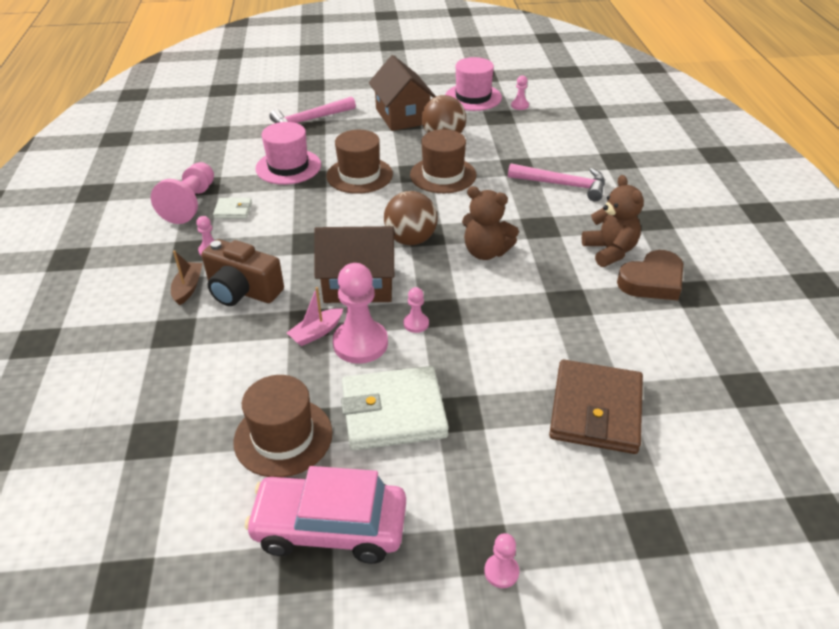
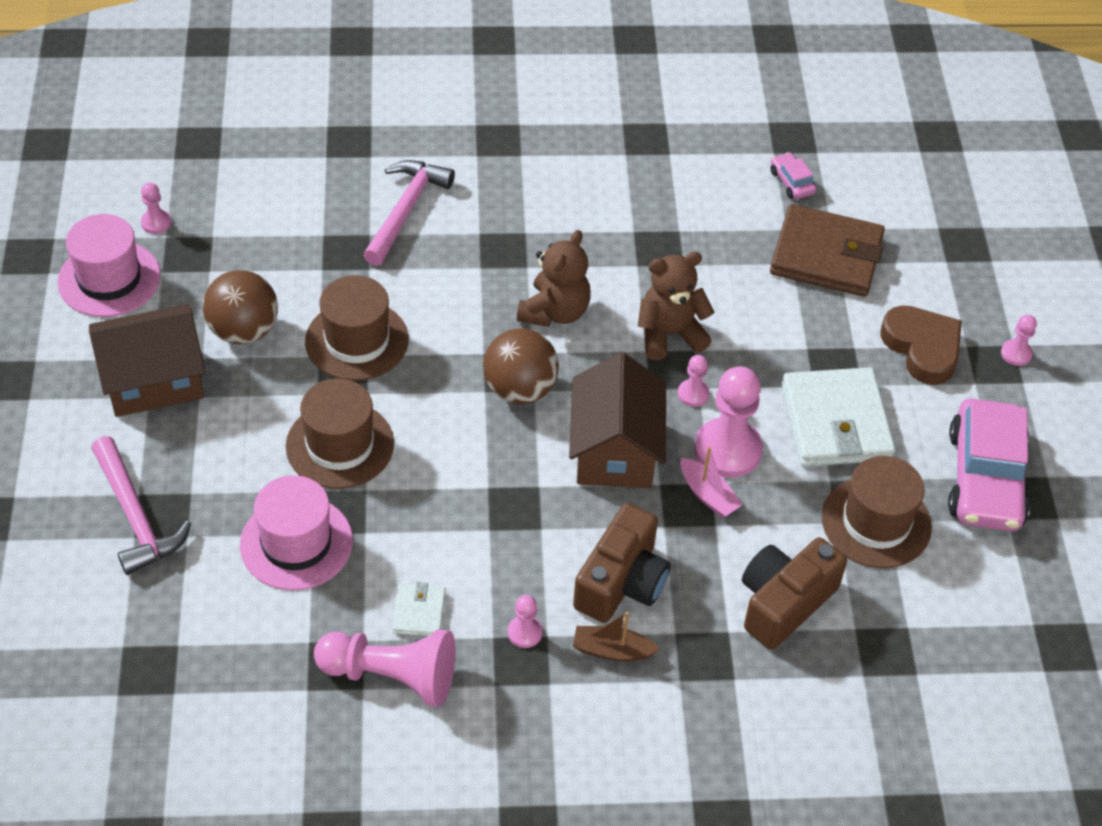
camera: 90 degrees left, 10 degrees up
(210, 375) = (784, 603): none -> brown camera
(610, 251) = (562, 192): brown teddy bear -> brown teddy bear (669, 334)
(652, 281) = (623, 167): brown heart -> brown heart (922, 348)
(684, 387) = (791, 182): none -> pink car

